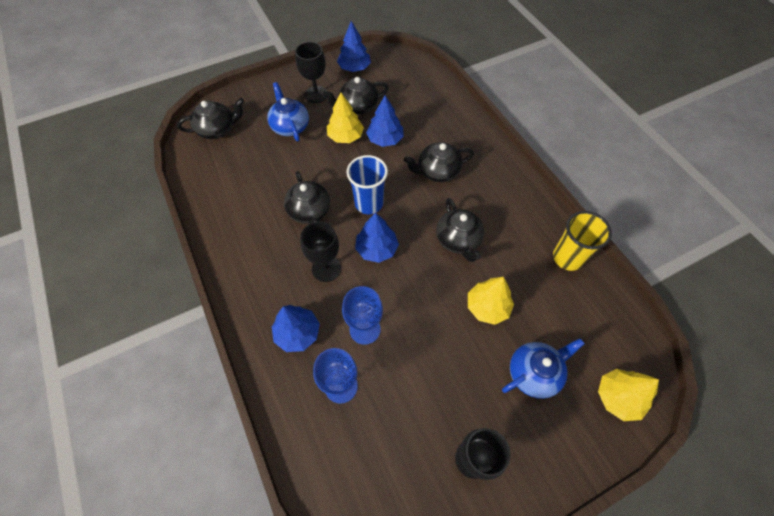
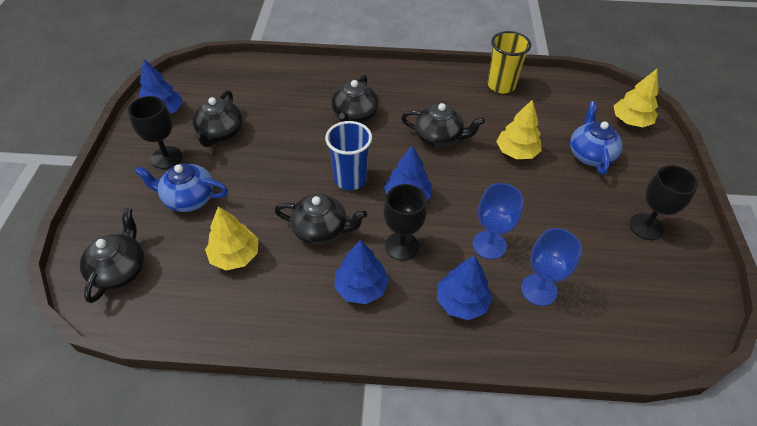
camera: 60 degrees left, 10 degrees down
(345, 136) = (250, 159): yellow tree -> yellow tree (235, 255)
(385, 139) = (283, 132): blue tree -> blue tree (361, 287)

